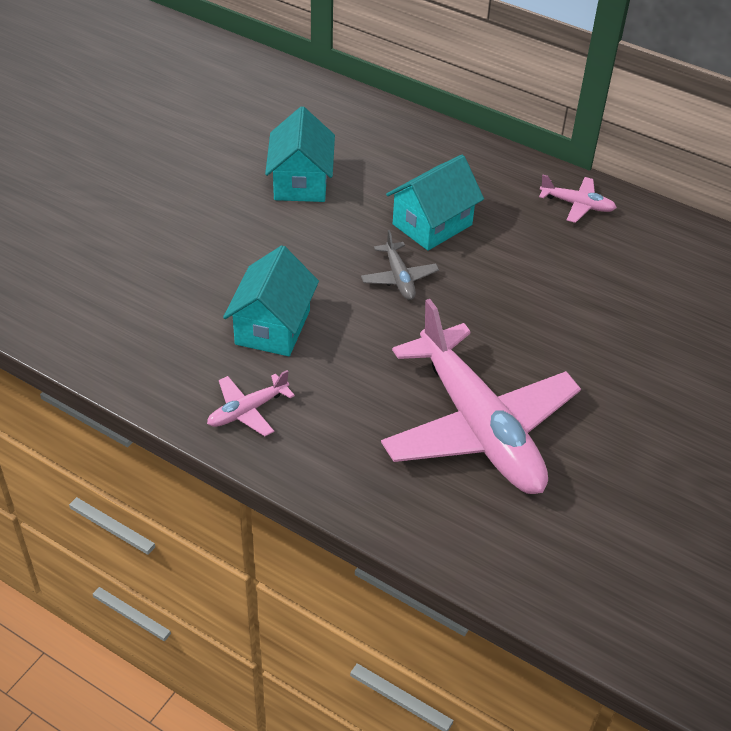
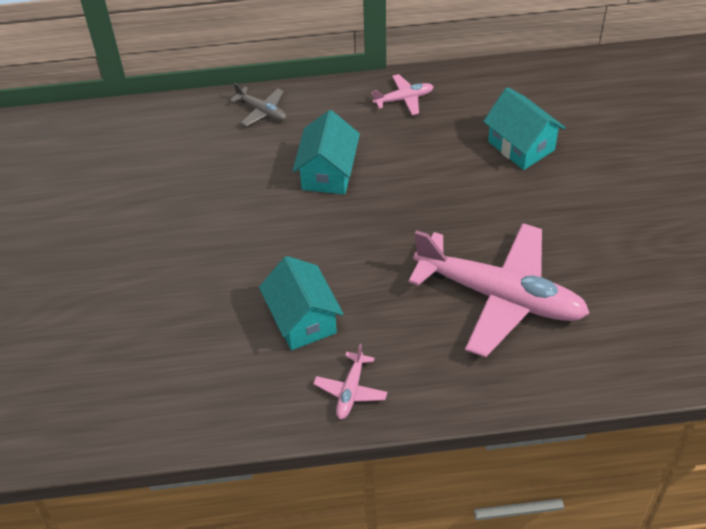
camera: 35 degrees left, 5 degrees up
(301, 182) = (205, 198): turquoise house -> turquoise house (521, 146)
(399, 278) = (347, 227): grey plane -> grey plane (262, 111)

